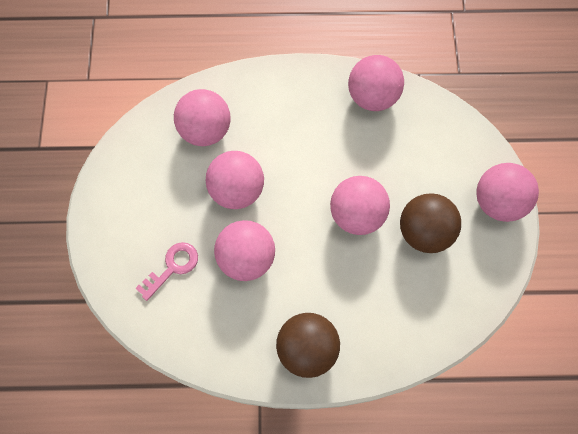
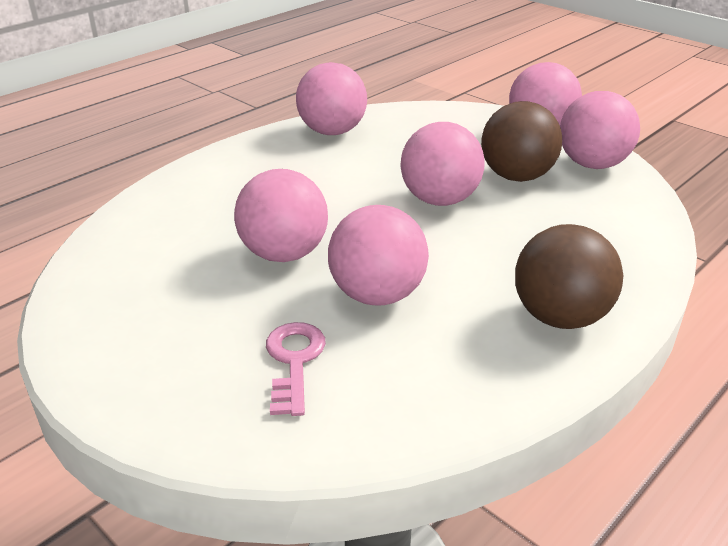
camera: 45 degrees left, 35 degrees down
(205, 130) = (177, 234): pink ball -> pink ball (592, 164)

